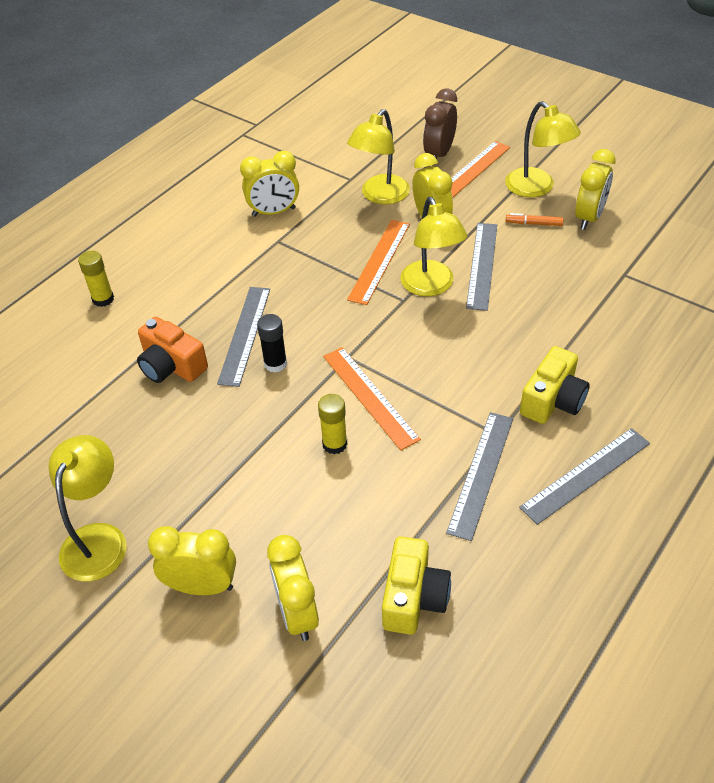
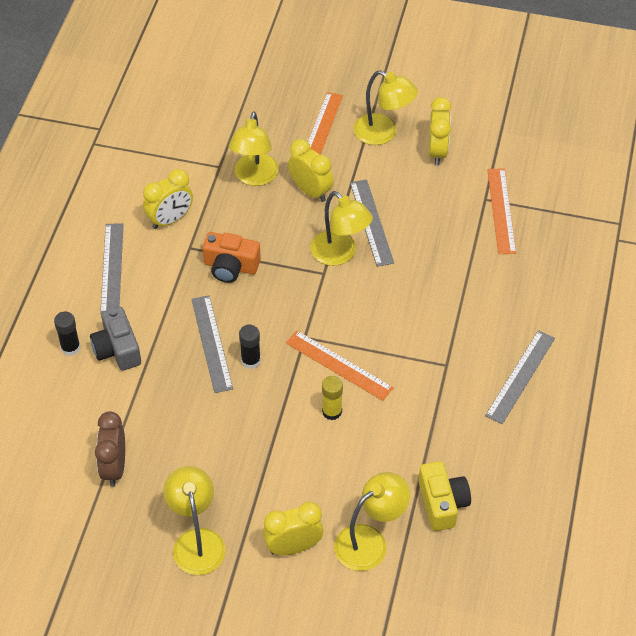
camera: 25 degrees left, 5 degrees up
(103, 299) = (70, 348): yellow glue stick -> black glue stick
(147, 313) = (117, 349): none -> grey camera
(171, 366) = (167, 389): orange camera -> orange camera (230, 266)
(297, 613) = (369, 541): yellow clock -> yellow lamp
(379, 261) = (286, 242): orange ruler -> orange ruler (501, 210)
(439, 154) = (284, 119): brown clock -> brown clock (114, 467)
(481, 473) = (448, 399): grey ruler -> grey ruler (112, 268)
(534, 224) = (395, 170): orange marker -> none
(552, 400) = (474, 325): yellow camera -> none

